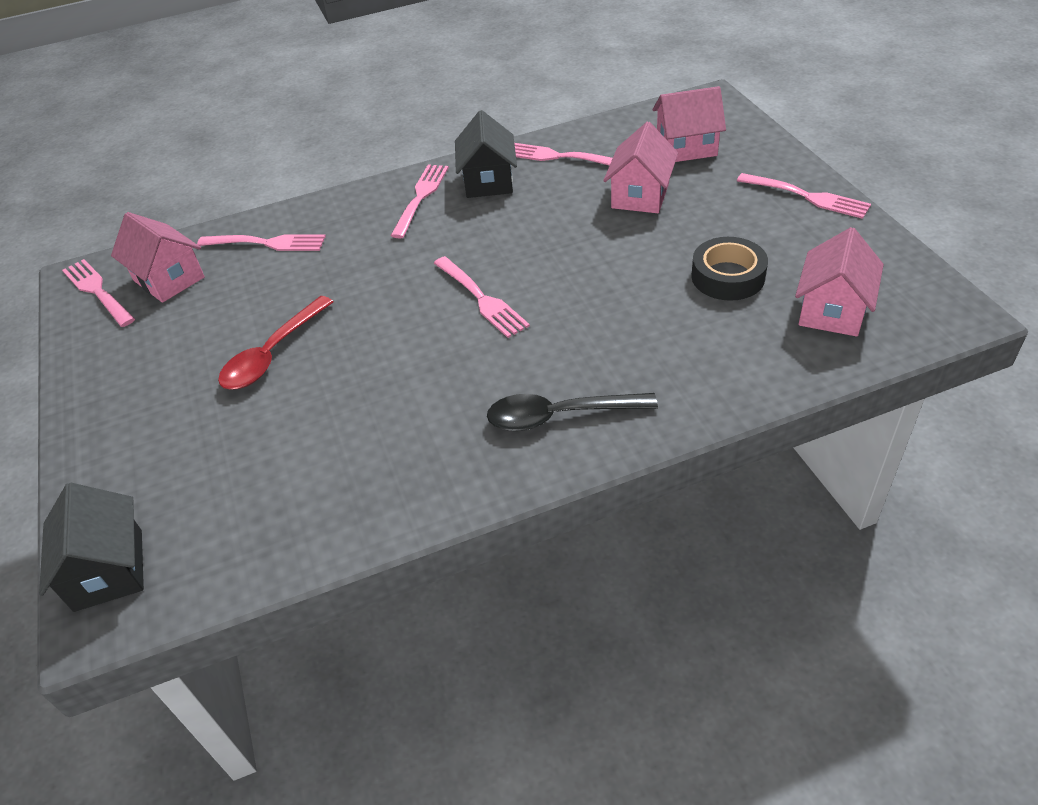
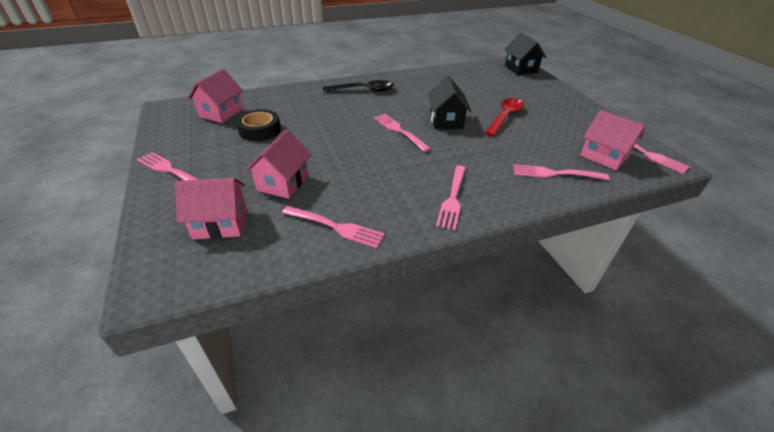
camera: 175 degrees right, 5 degrees down
(488, 181) = (398, 208): black house -> black house (446, 121)

